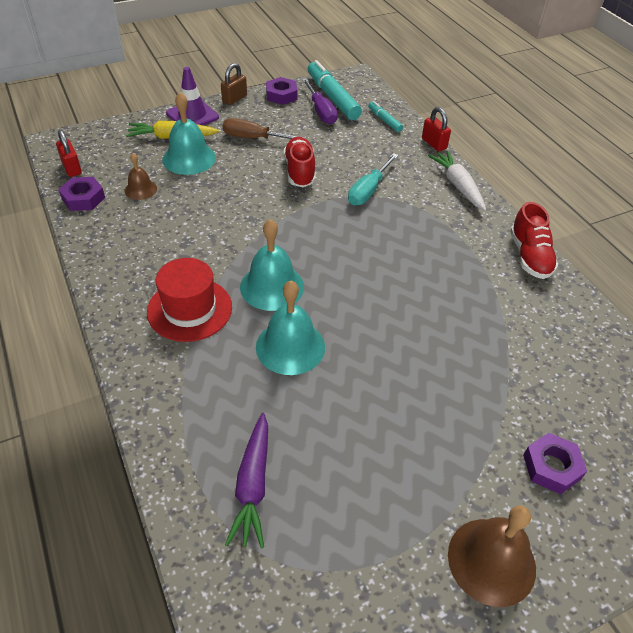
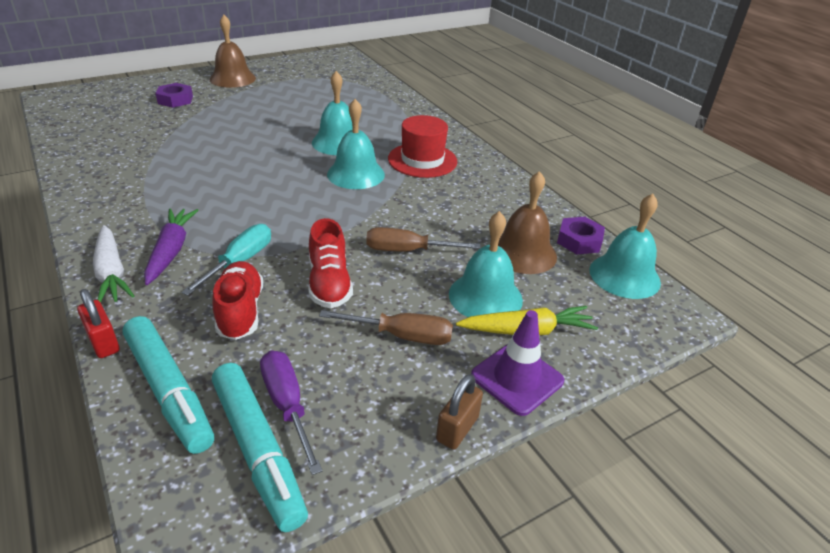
camera: 175 degrees right, 10 degrees down
(72, 168) = (624, 276): red padlock -> turquoise bell
(140, 189) = (523, 253): brown bell -> brown bell, size x1.76
(237, 195) = (407, 250): none -> brown screwdriver
(253, 485) = (358, 96): purple carrot -> purple carrot (171, 251)
(281, 95) = (365, 448): purple nut -> none
(384, 120) = (169, 391): turquoise marker -> turquoise marker, size x1.96
(529, 256) = (85, 200): red shoe -> red shoe (240, 311)

